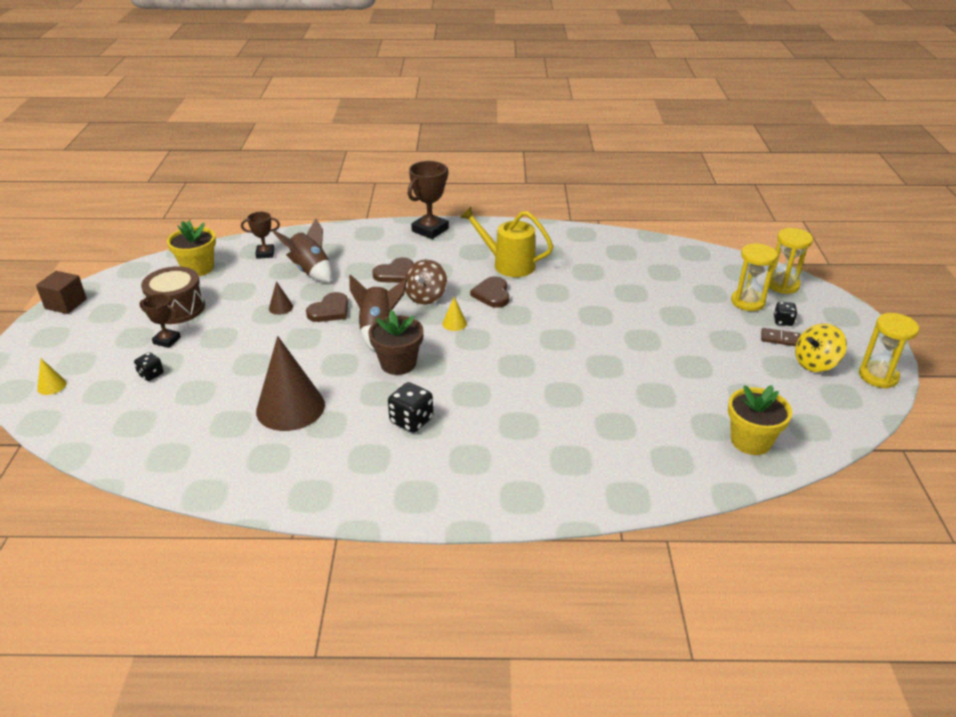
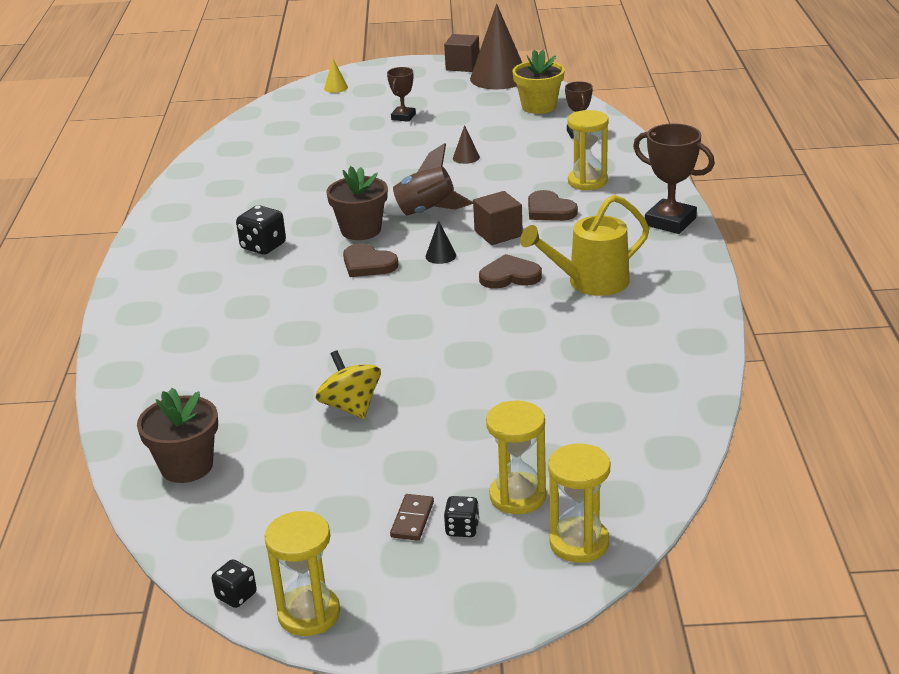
camera: 90 degrees right, 5 degrees down
(151, 374) = (349, 120): black dice -> black dice (236, 596)
(177, 308) = (460, 111): brown drum -> none
(290, 407) = (293, 186): brown cone -> brown cone (499, 78)
(311, 271) = (545, 162): brown rocket -> none
(330, 310) = (462, 183): brown heart -> brown heart (368, 264)
(354, 255) = (587, 181): none -> yellow hourglass
(426, 297) = (498, 233): brown spinning top -> brown cube
(454, 323) = (440, 256): yellow cone -> black cone
(507, 264) = (590, 283): yellow watering can -> yellow watering can turned 135 degrees counterclockwise
(750, 441) = (187, 466): yellow flower pot -> brown flower pot
(815, 363) = (347, 548): yellow spinning top -> yellow spinning top (351, 407)

